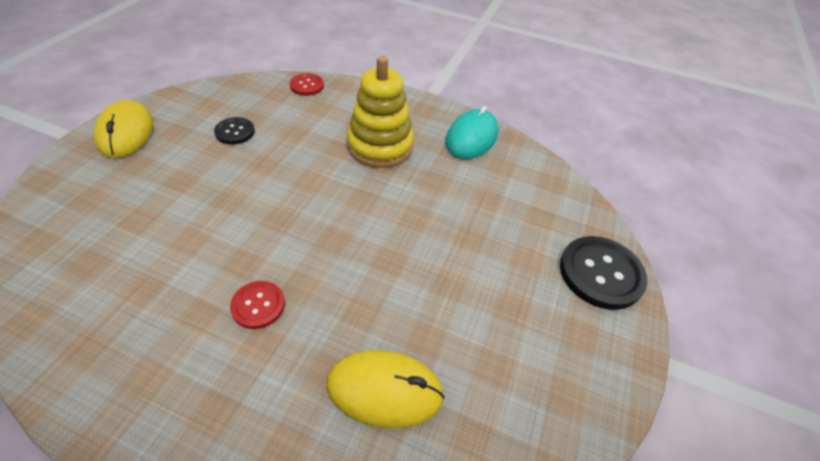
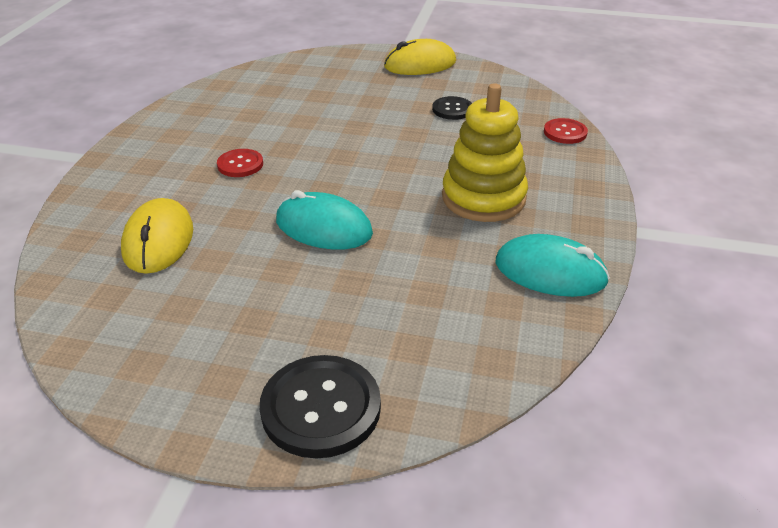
camera: 85 degrees right, 10 degrees down
(395, 247) = (323, 227): none -> turquoise mouse

